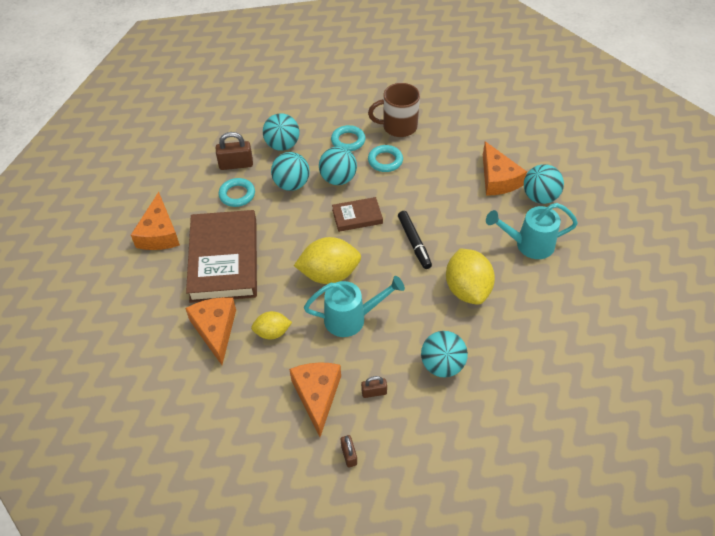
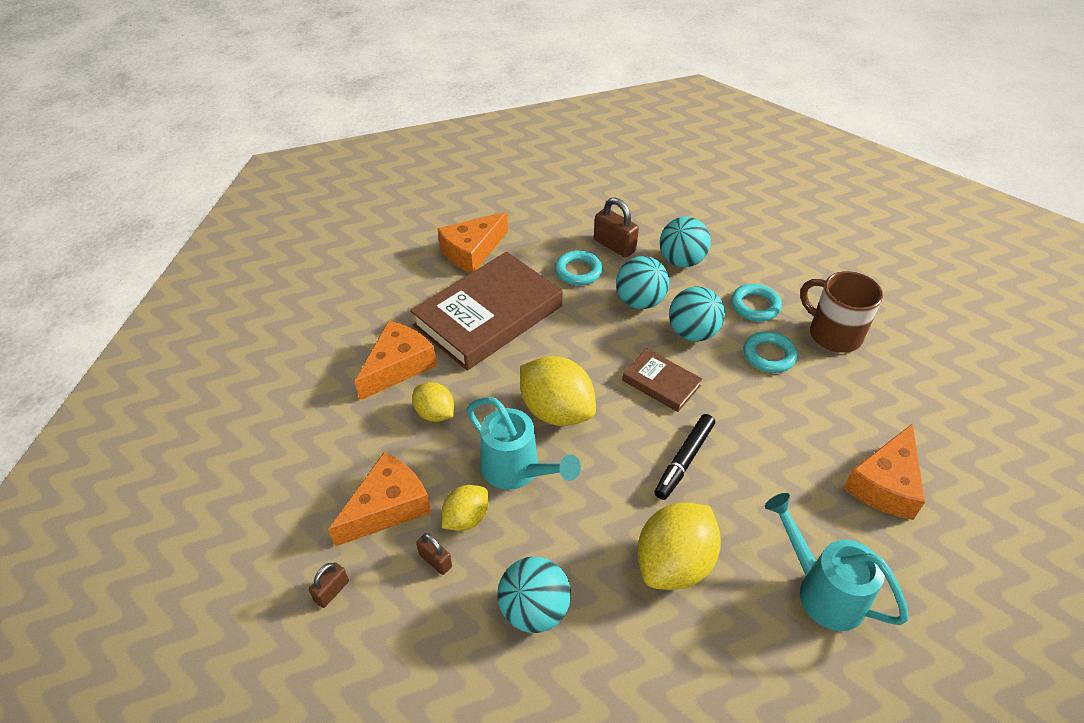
camera: 50 degrees right, 5 degrees down
(360, 361) = (466, 518): none -> yellow lemon
(540, 197) = (917, 553): turquoise ball -> none

